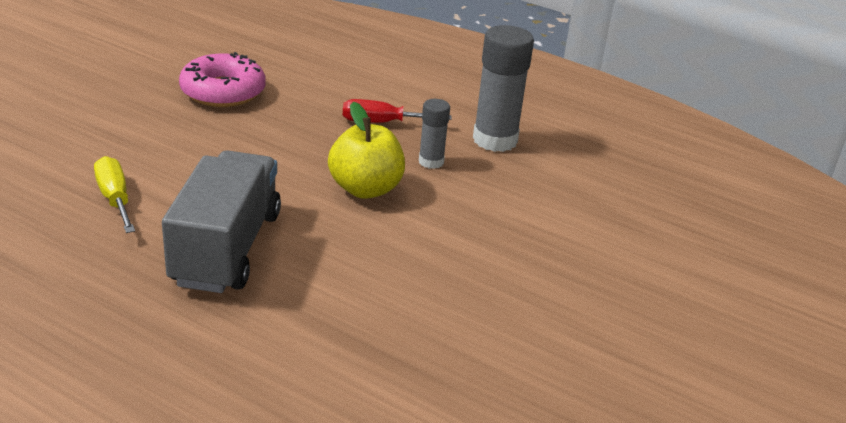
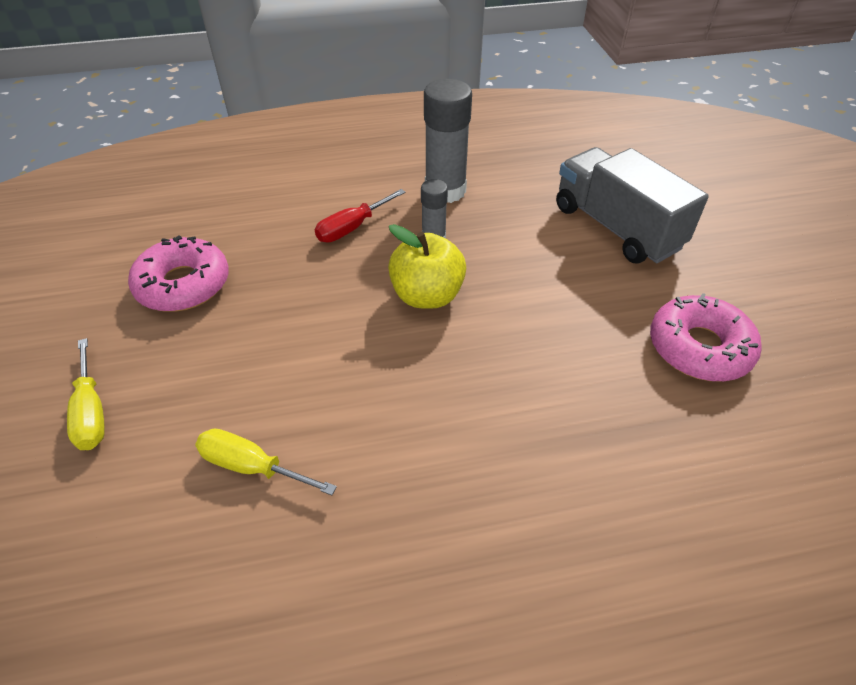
camera: 40 degrees left, 15 degrees up
(80, 121) = (91, 412): none -> yellow screwdriver
(226, 248) = (414, 434): grey truck -> grey truck (616, 227)
(523, 350) = (699, 348): none -> pink donut

